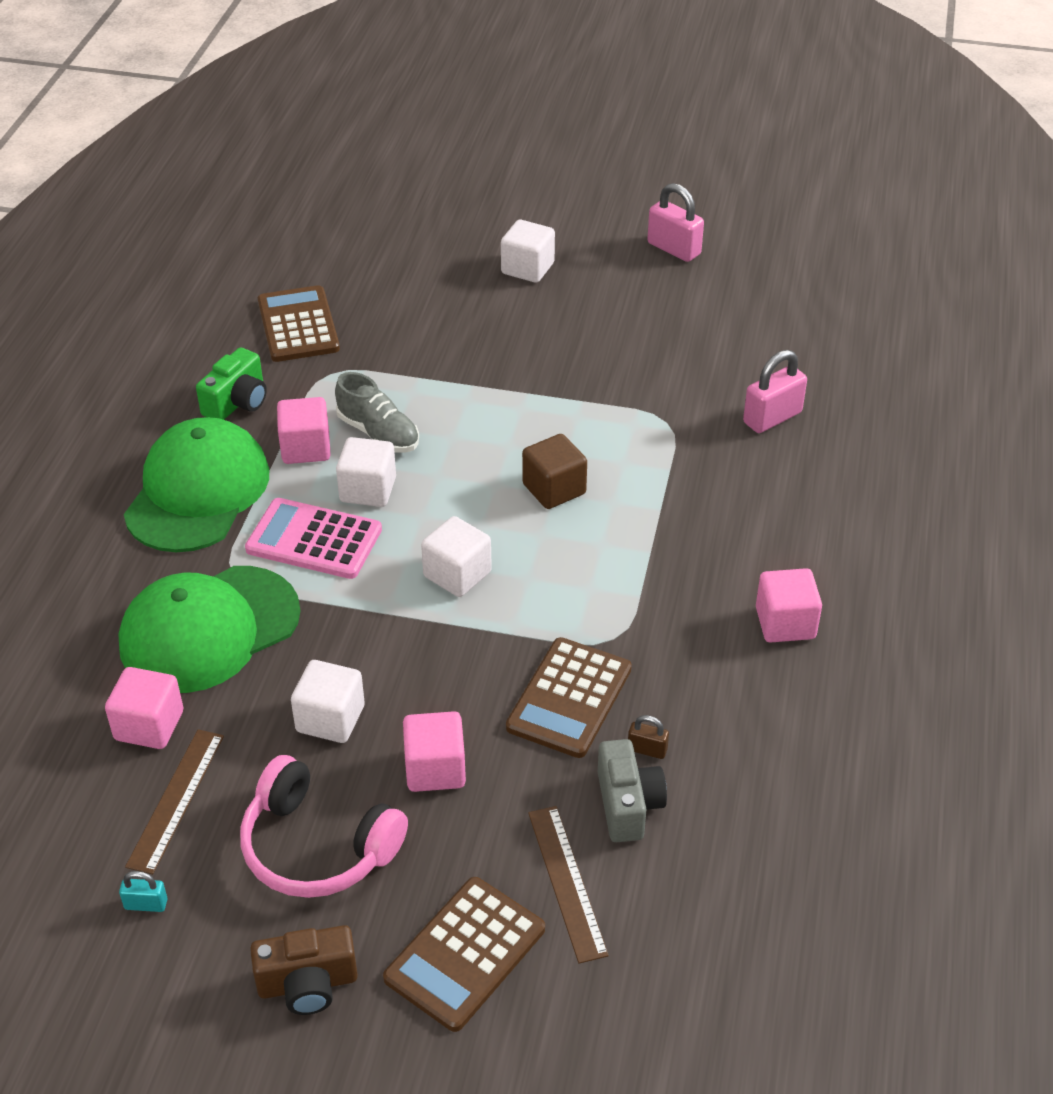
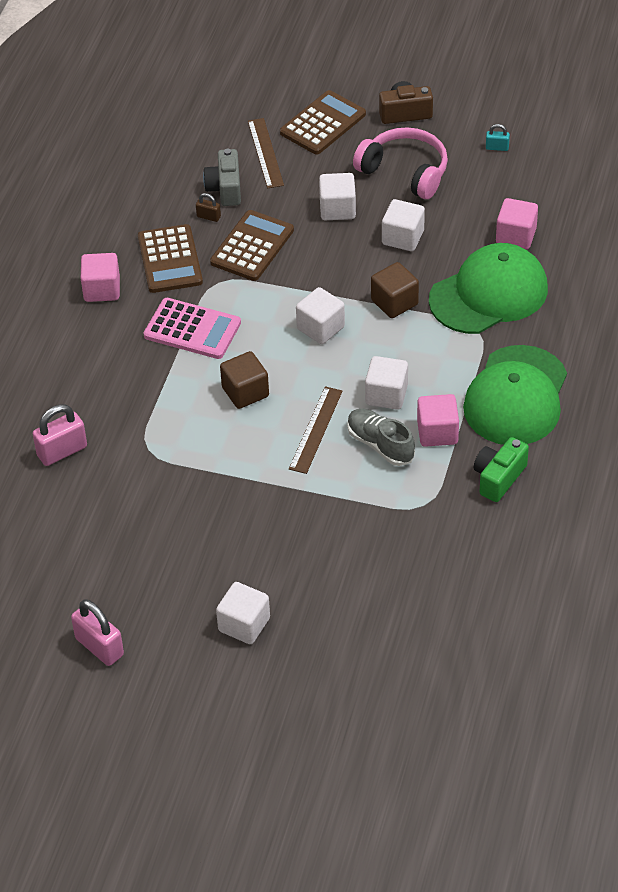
camera: 175 degrees left, 5 degrees up
(176, 800) = (490, 196): brown ruler -> brown ruler (316, 429)
(298, 325) = (457, 560): brown calculator -> brown calculator (170, 259)
(314, 540) = (424, 356): pink calculator -> pink calculator (192, 329)
(350, 613) = (394, 302): none -> brown cube
(435, 769) = (337, 209): pink cube -> white cube

